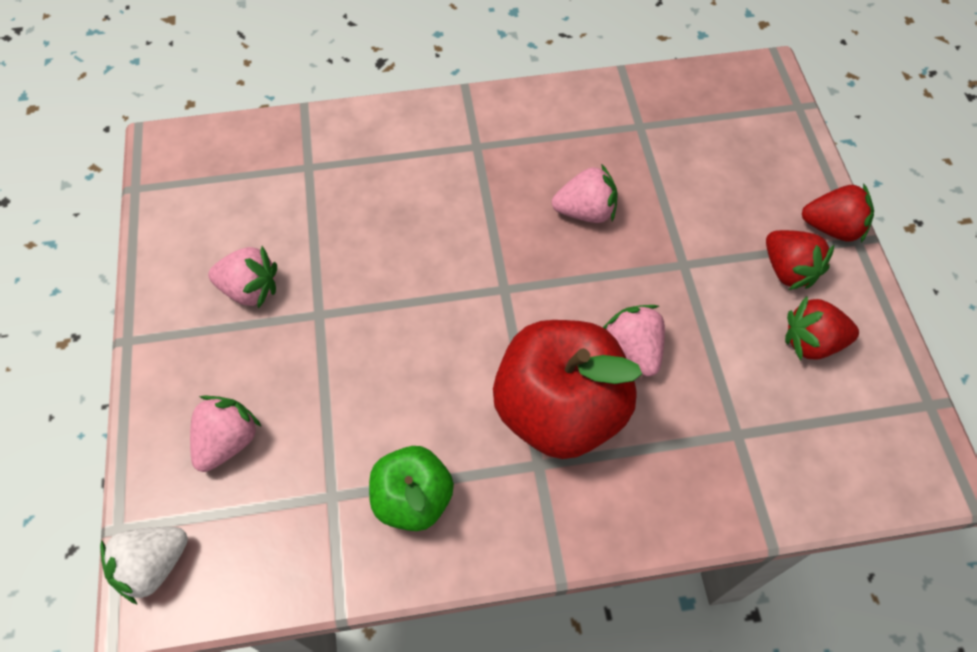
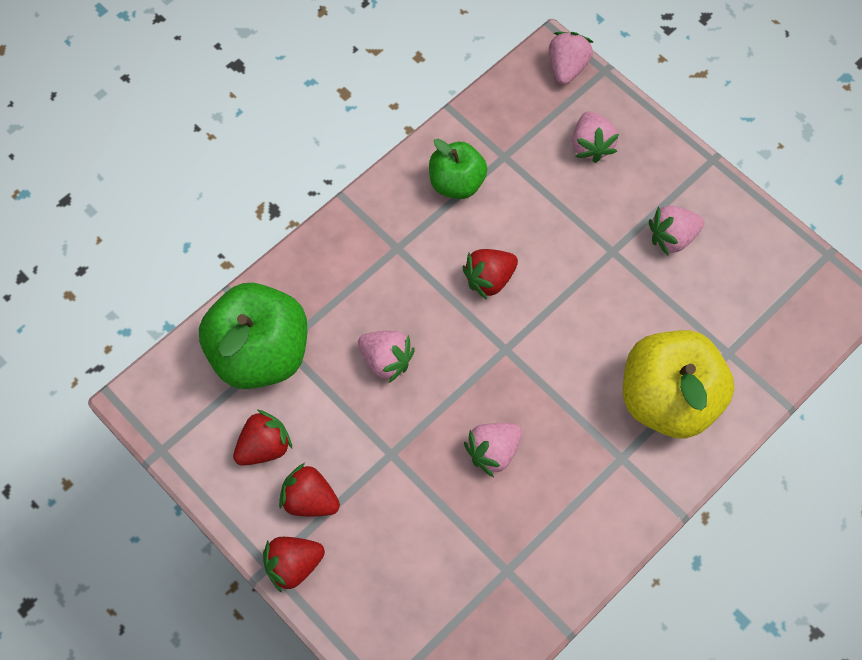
camera: 145 degrees right, 5 degrees up
(153, 565) = (567, 67): white strawberry -> pink strawberry
(396, 163) = (668, 399): none -> yellow apple
(465, 364) = (489, 279): none -> red strawberry
(559, 410) = (407, 288): red apple -> none
(769, 440) = (260, 353): none -> green apple

